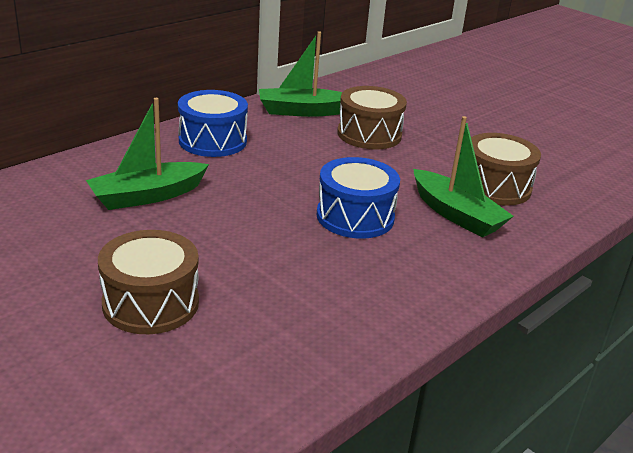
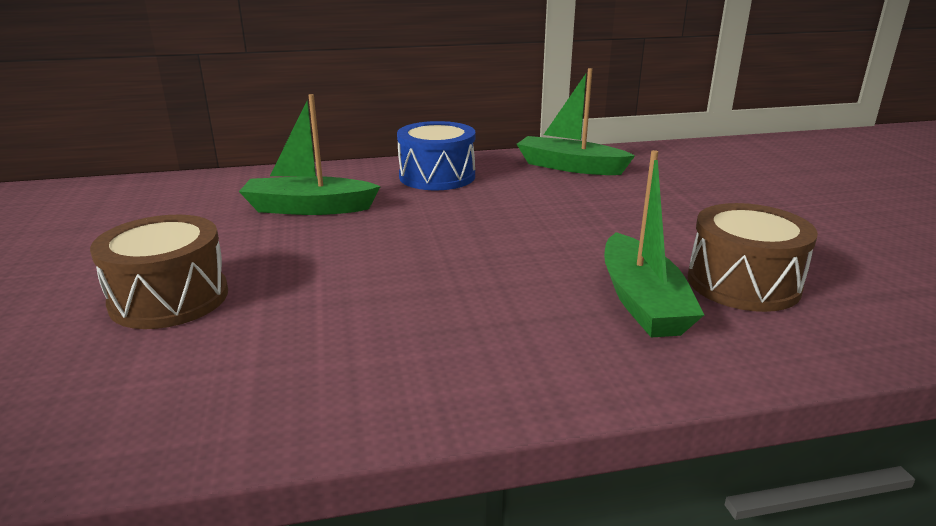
camera: 35 degrees right, 5 degrees down
(355, 217) = (499, 273): blue drum -> none
(369, 134) = (624, 198): brown drum -> none

